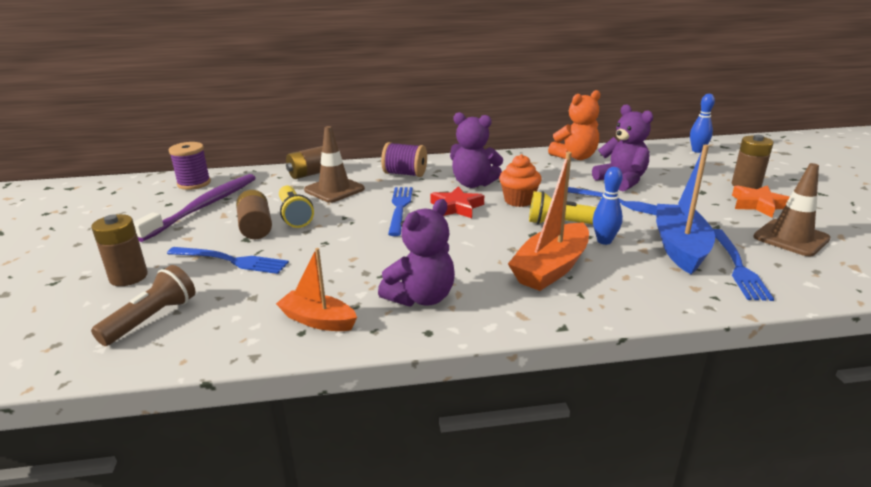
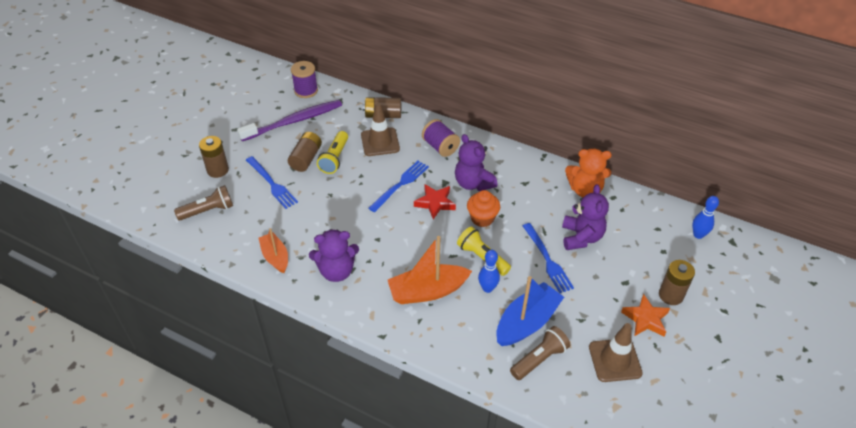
camera: 35 degrees right, 20 degrees up
(738, 267) = (539, 359): blue fork -> brown flashlight

